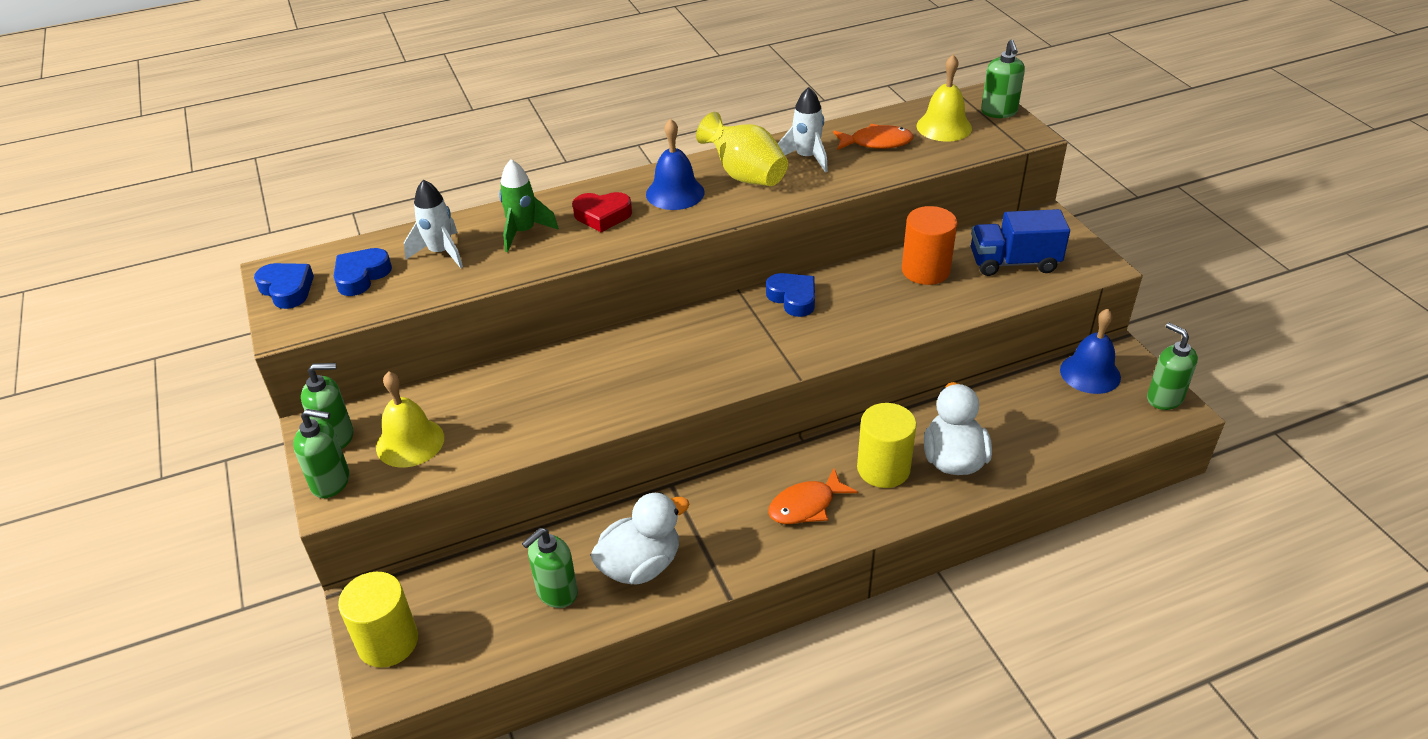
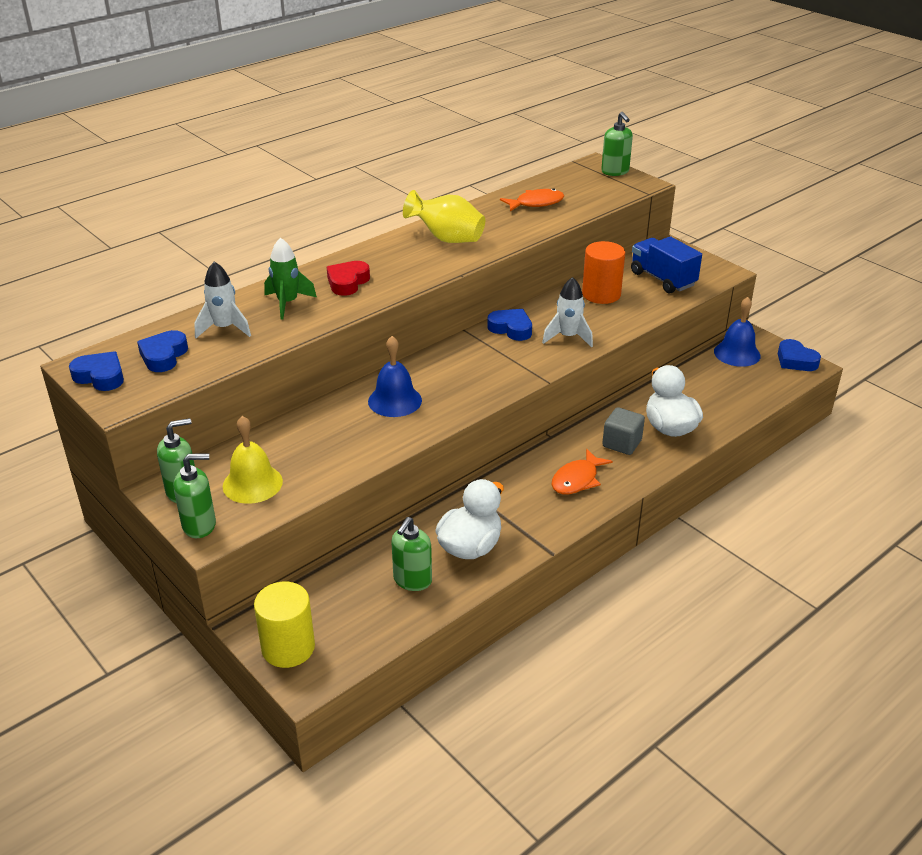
camera: 20 degrees left, 5 degrees down
(602, 216) = (347, 282): red heart -> red heart turned 135 degrees clockwise
(675, 193) = (398, 258): blue bell -> blue bell (395, 400)
(806, 158) = (488, 220): white rocket -> white rocket (568, 337)
(883, 469) = (622, 443): yellow cylinder -> grey cube
(944, 127) = (580, 186): yellow bell -> none
(1014, 262) = (662, 279): blue truck -> blue truck turned 75 degrees clockwise
(1164, 398) = (795, 360): green soap dispenser -> blue heart

